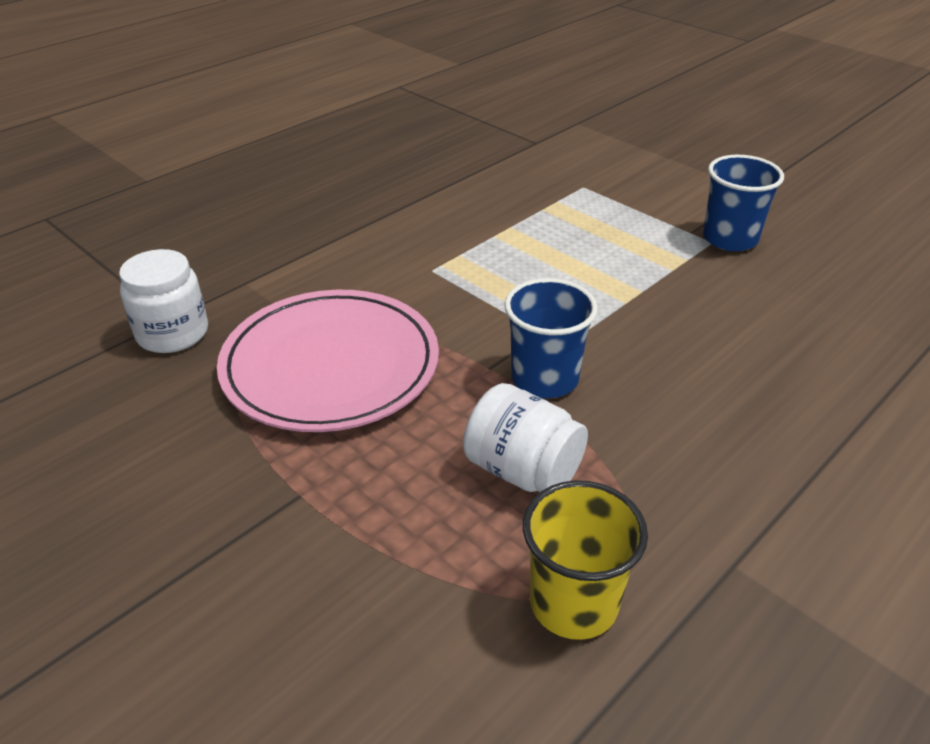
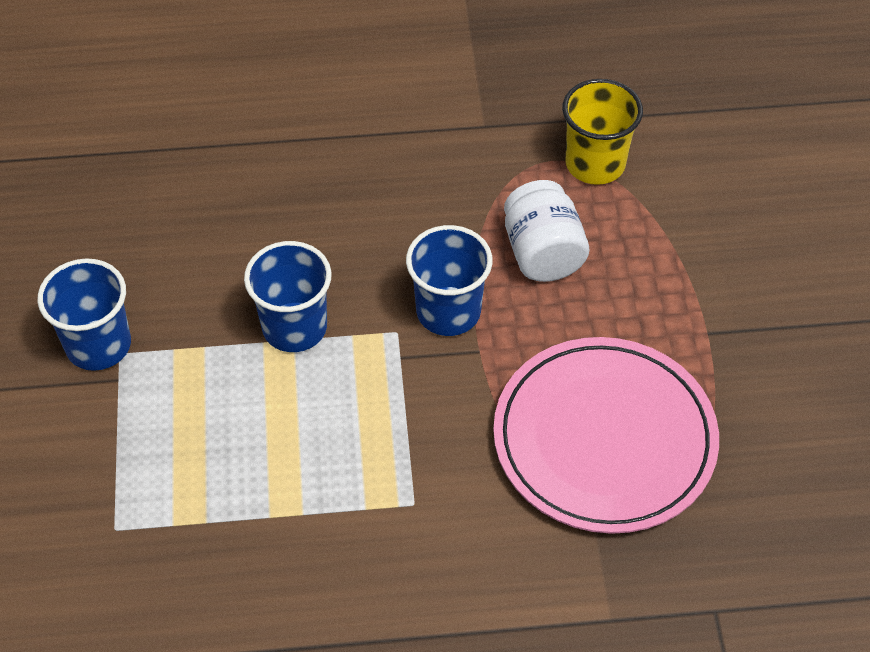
camera: 140 degrees left, 15 degrees up
(173, 333) = (722, 583): white jar -> none
(635, 308) = (294, 327): none -> blue cup

